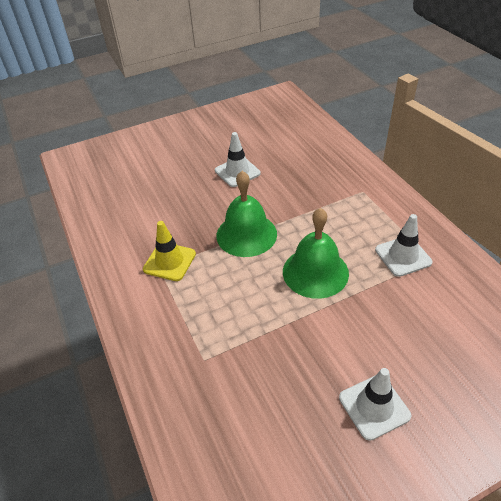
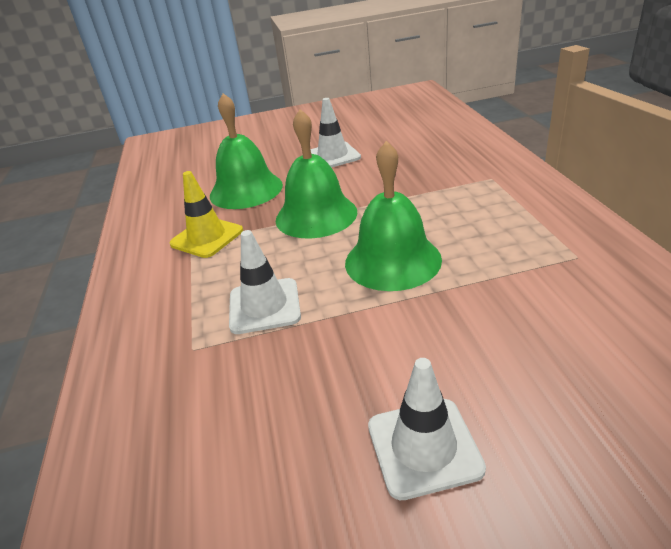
camera: 15 degrees right, 10 degrees down
(180, 211) = (246, 190): none -> green bell
(403, 256) = (531, 250): white traffic cone -> white traffic cone (264, 306)

